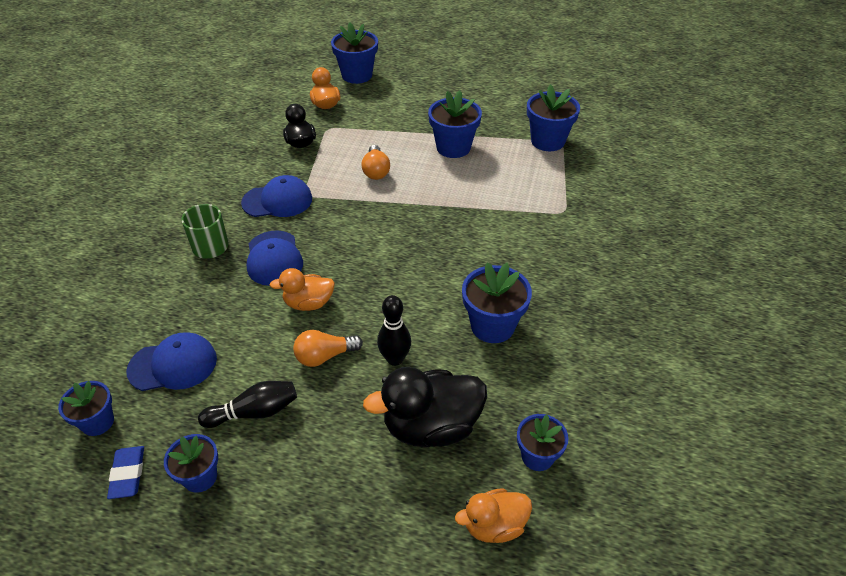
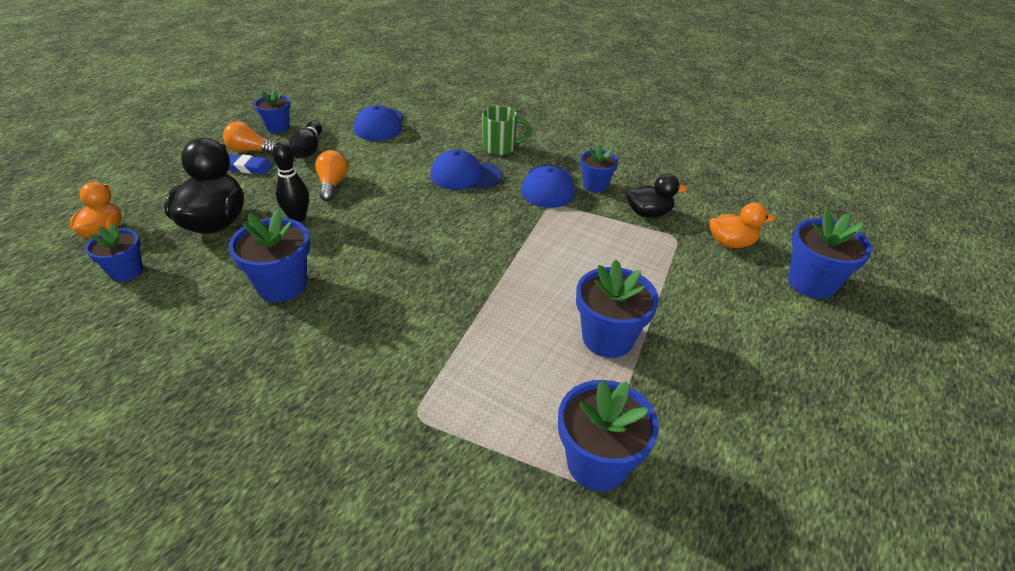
camera: 105 degrees right, 5 degrees down
(97, 422) = (354, 99): blue flower pot -> blue flower pot (595, 185)
(128, 474) = (305, 106): blue eraser -> blue eraser (248, 167)
(308, 303) = (397, 185): orange duck -> none
(376, 171) = (576, 258): orange light bulb -> orange light bulb (251, 150)

